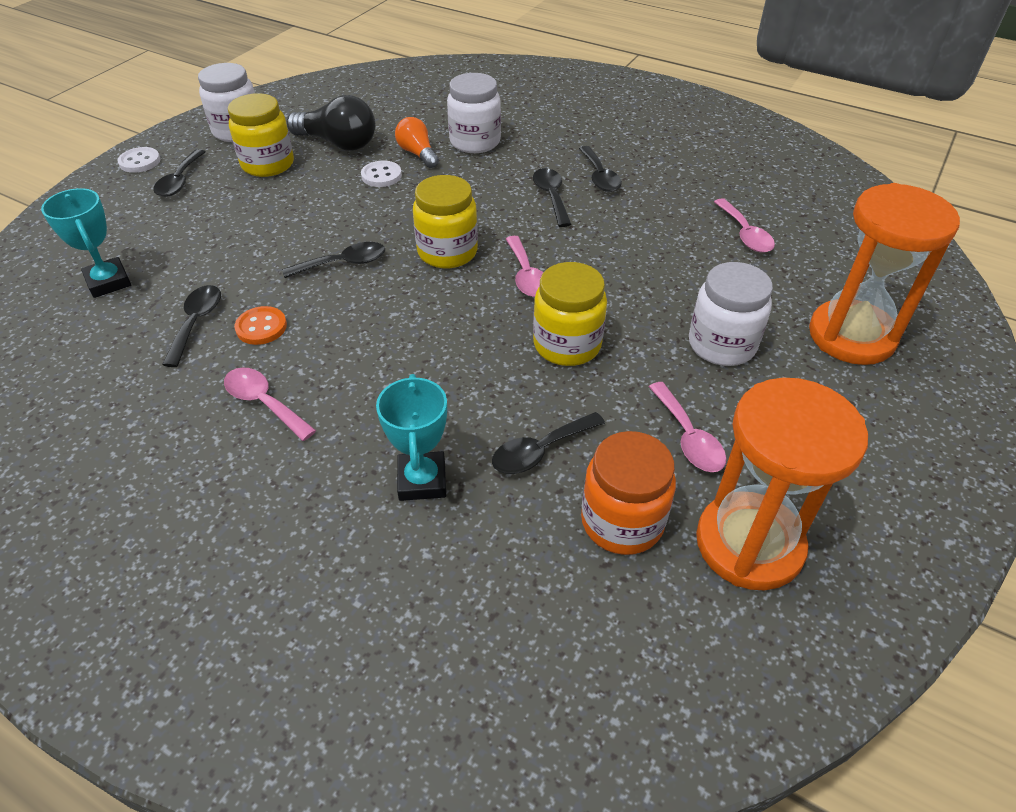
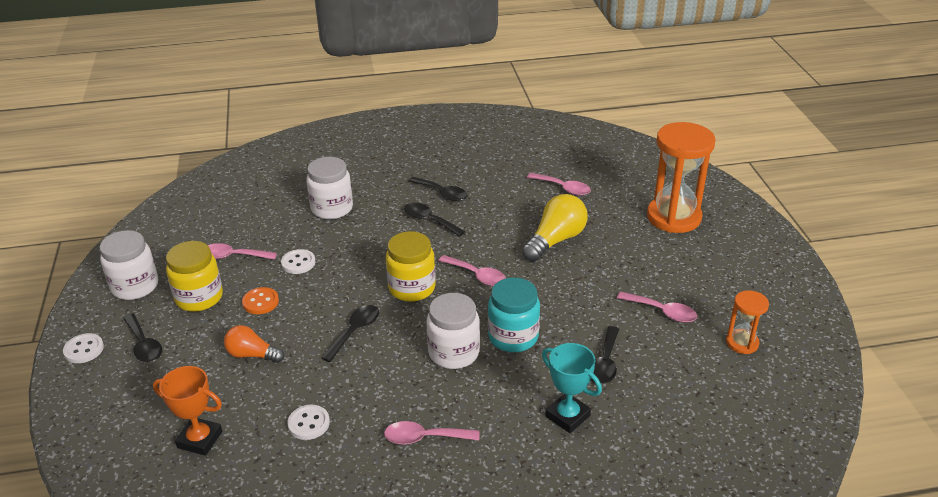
camera: 40 degrees left, 10 degrees down
(108, 282) = (200, 439): turquoise trophy -> orange trophy
(196, 322) = (309, 423): black spoon -> white button
(261, 327) = (357, 399): orange button -> orange button (260, 302)
(338, 143) = (233, 256): black light bulb -> pink spoon
(417, 154) = (303, 235): orange light bulb -> orange light bulb (252, 355)
(479, 359) = (513, 337): none -> turquoise jar
(567, 345) = (549, 301): yellow jar -> none
(622, 522) = (681, 370): orange jar -> none
(661, 284) = (555, 240): none -> yellow light bulb
(721, 345) = (622, 256): white jar -> white jar (454, 353)
(749, 544) = (742, 343): orange hourglass -> orange hourglass, size x0.50

